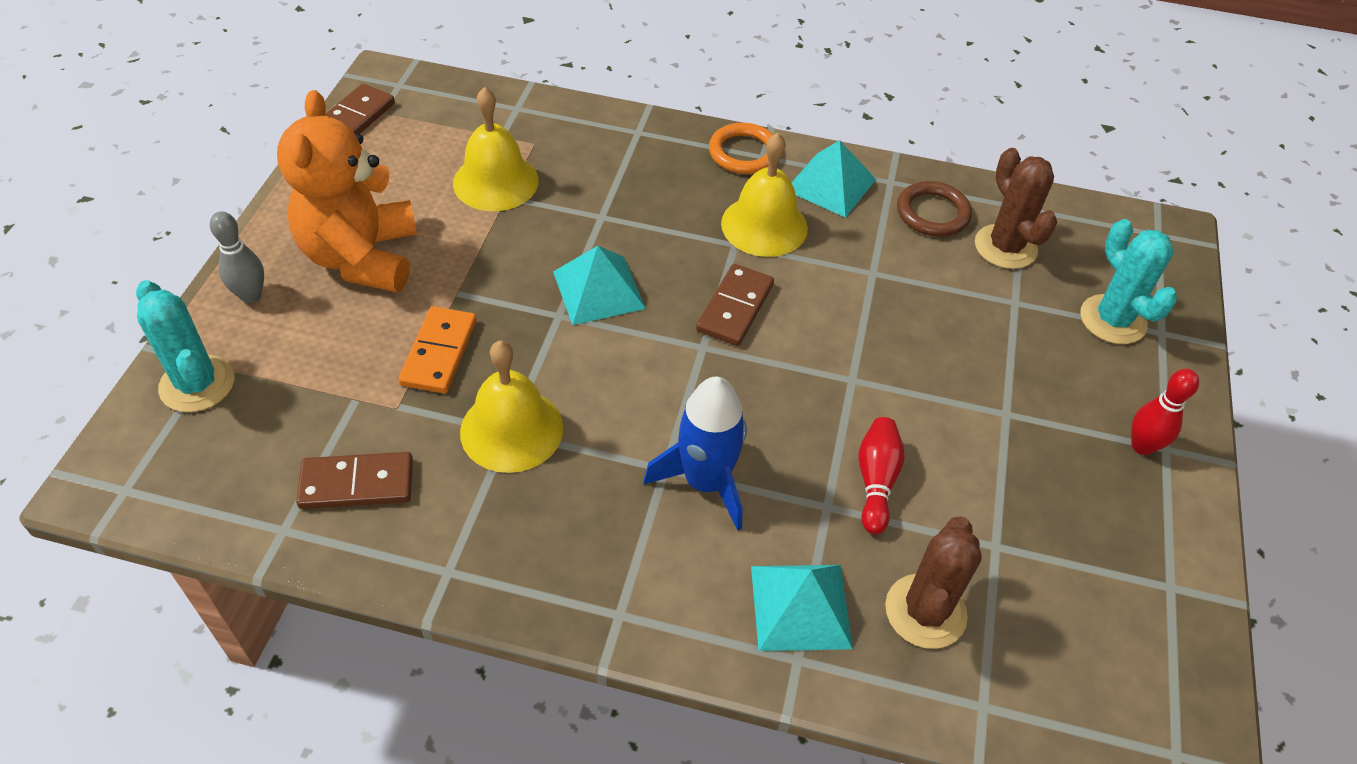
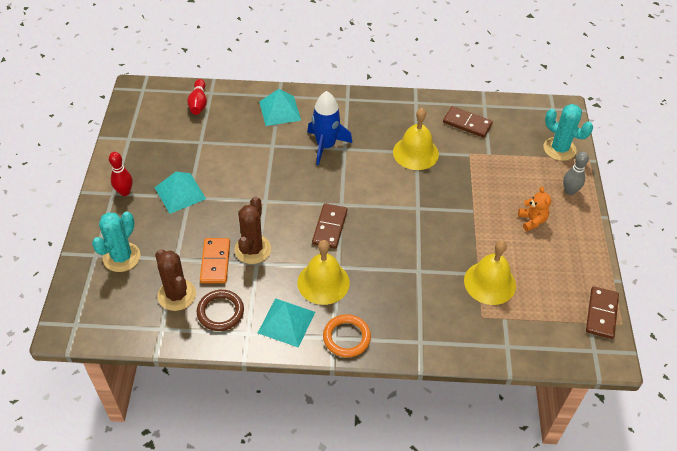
camera: 170 degrees right, 0 degrees up
(357, 483) = (467, 124): brown domino -> brown domino turned 45 degrees clockwise
(361, 257) = (532, 221): orange teddy bear -> orange teddy bear, size x0.44
(439, 352) = (465, 180): orange domino -> orange domino (215, 262)
(598, 289) = (403, 225): turquoise pyramid -> turquoise pyramid (180, 193)
(876, 481) = (252, 157): red bowling pin -> red bowling pin (198, 103)
(925, 611) = (231, 116): brown cactus -> brown cactus (252, 249)
(1112, 320) = (121, 257): turquoise cactus -> turquoise cactus turned 60 degrees clockwise

